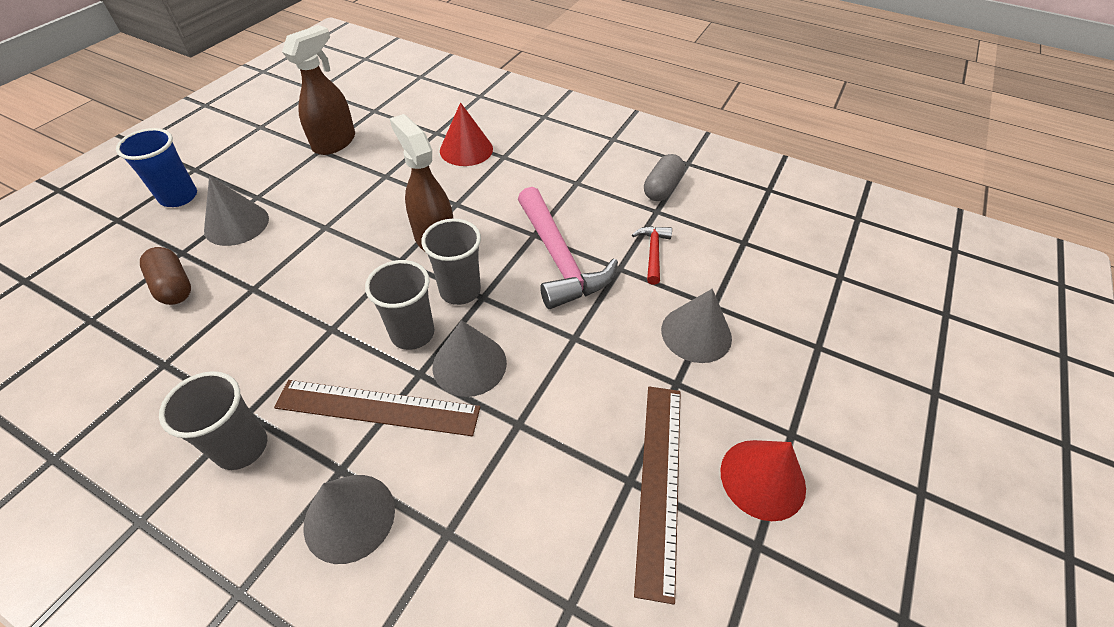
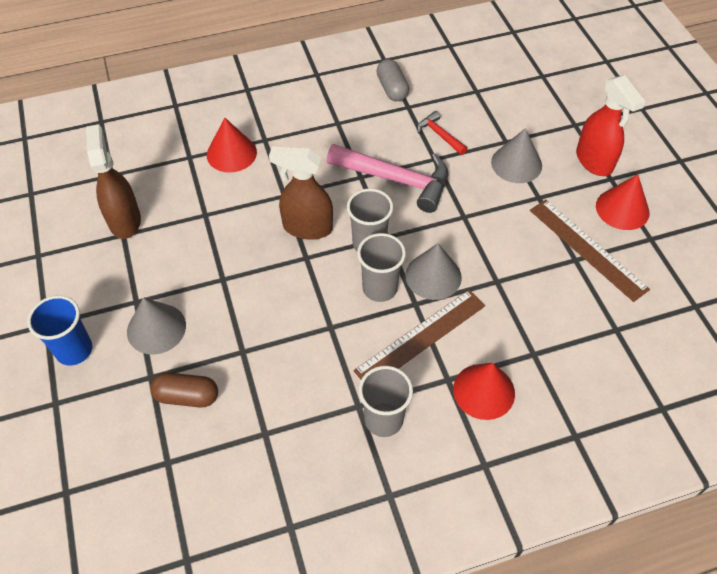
camera: 45 degrees left, 5 degrees up
(349, 517) = (484, 391): grey cone -> red cone
(793, 400) = (594, 161): none -> red spray bottle

